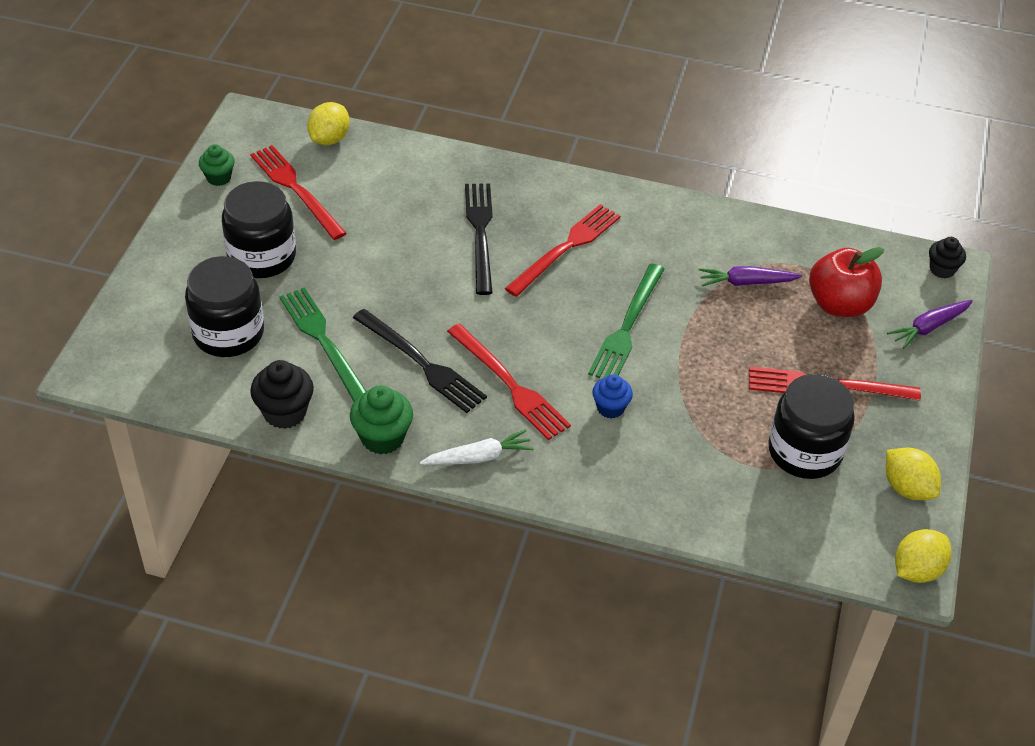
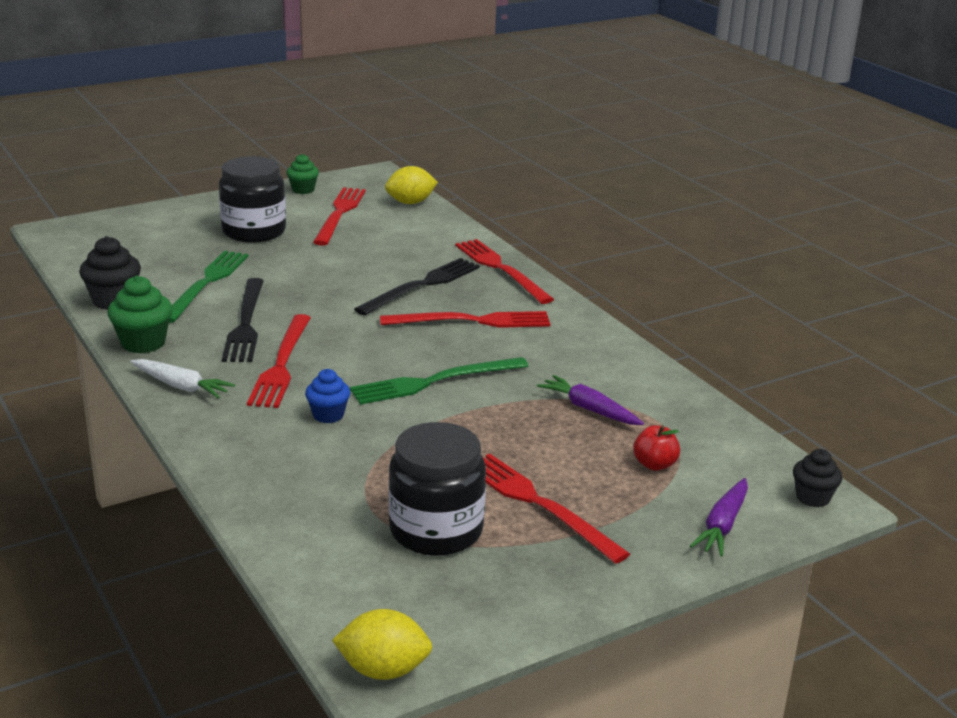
camera: 45 degrees right, 20 degrees down
(228, 333) = (161, 252): black jar -> none
(507, 177) = (501, 269): none -> red fork
(839, 304) = (654, 464): red apple -> red apple, size x0.52
(907, 488) = (486, 611): yellow lemon -> none
(929, 327) = (722, 525): purple carrot -> purple carrot turned 75 degrees counterclockwise

